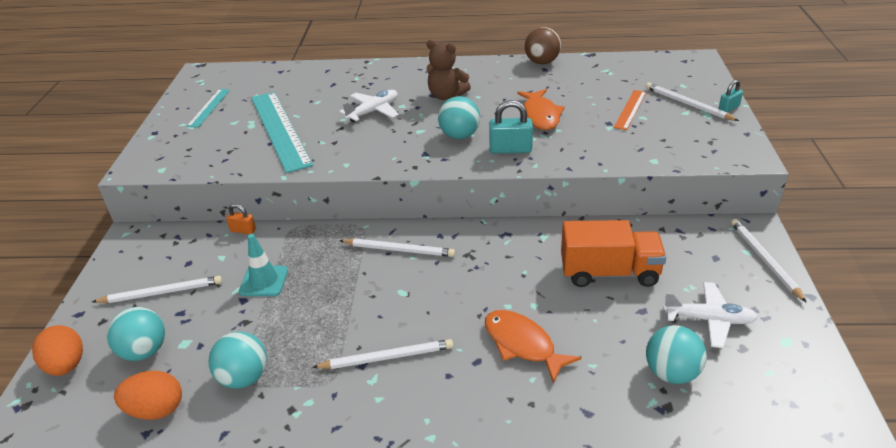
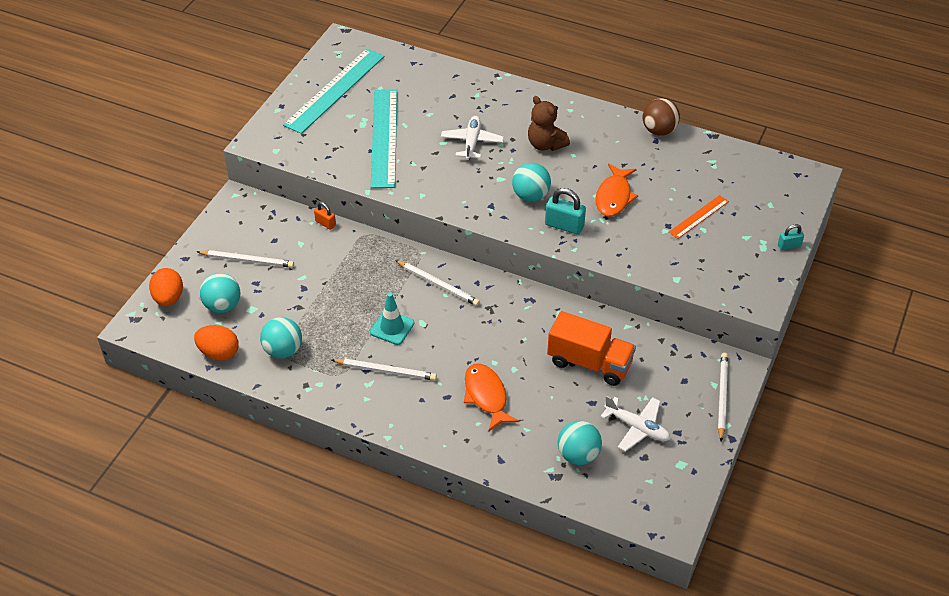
camera: 20 degrees right, 10 degrees up
(209, 107) = (335, 90): turquoise ruler -> turquoise ruler, size x2.00
(264, 281) = (324, 277): turquoise traffic cone -> turquoise traffic cone (392, 327)
(373, 111) = (472, 142): white plane -> white plane turned 60 degrees counterclockwise
(687, 104) = (755, 228): white pencil -> none

